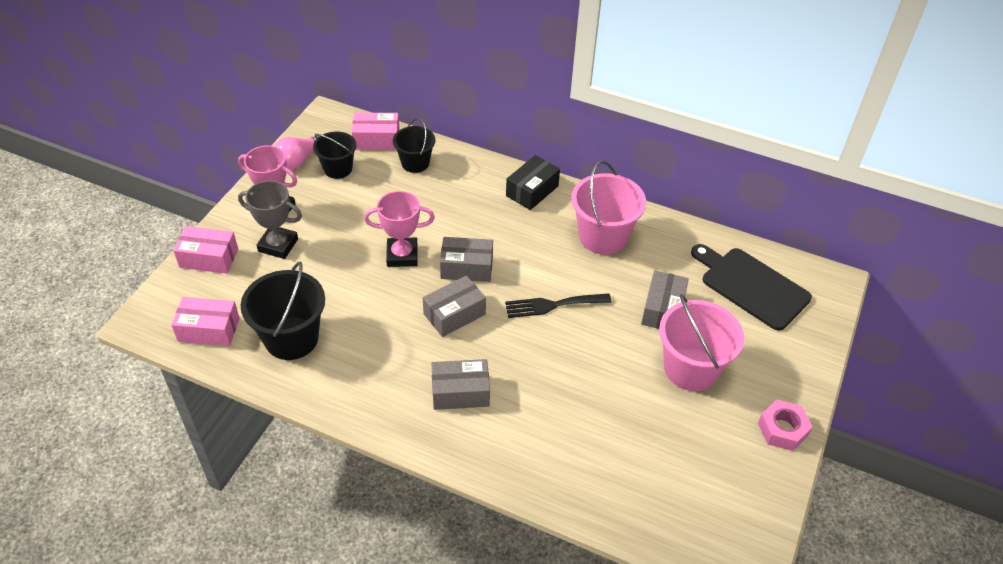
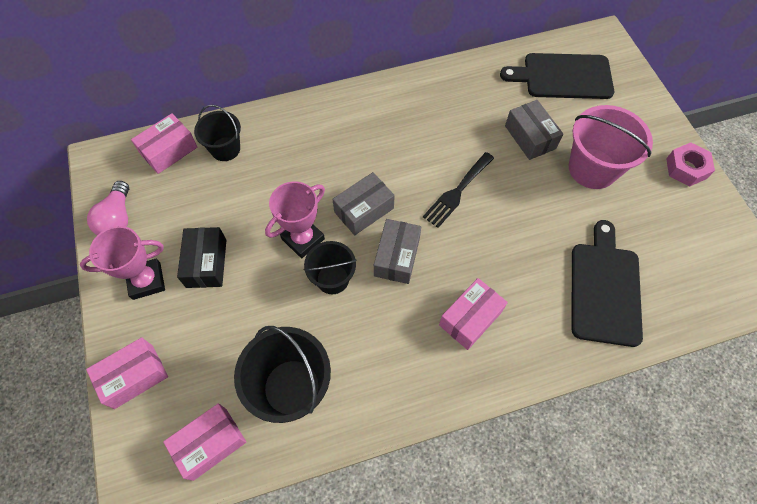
camera: 40 degrees left, 15 degrees up
(278, 245) = (186, 312): grey trophy -> none
(338, 169) = (163, 201): black bucket -> black bucket (332, 279)
(460, 392) = (470, 318): grey box -> pink box
(532, 191) = (343, 108): black box -> black box (206, 263)
(592, 455) = (604, 288): none -> black cutting board
(603, 237) = (432, 109): pink bucket -> none

